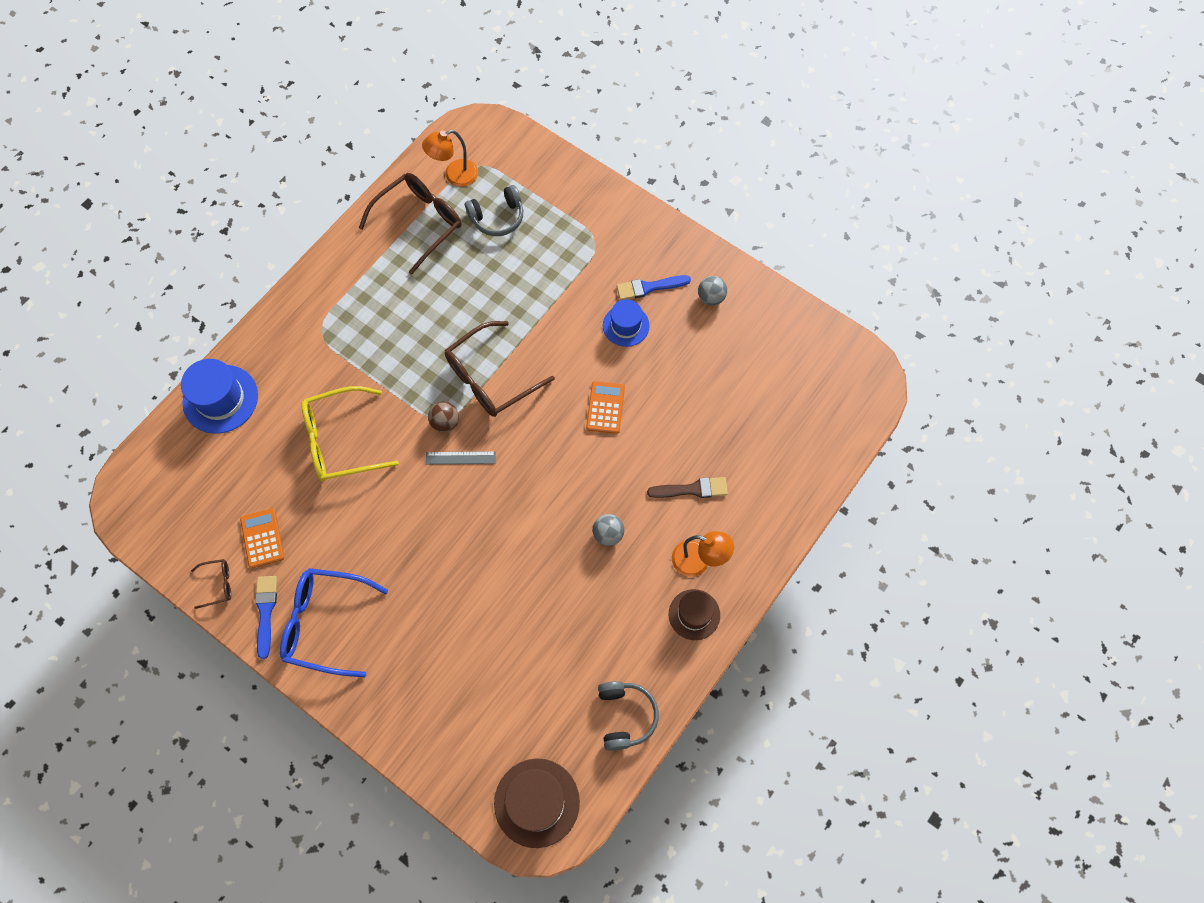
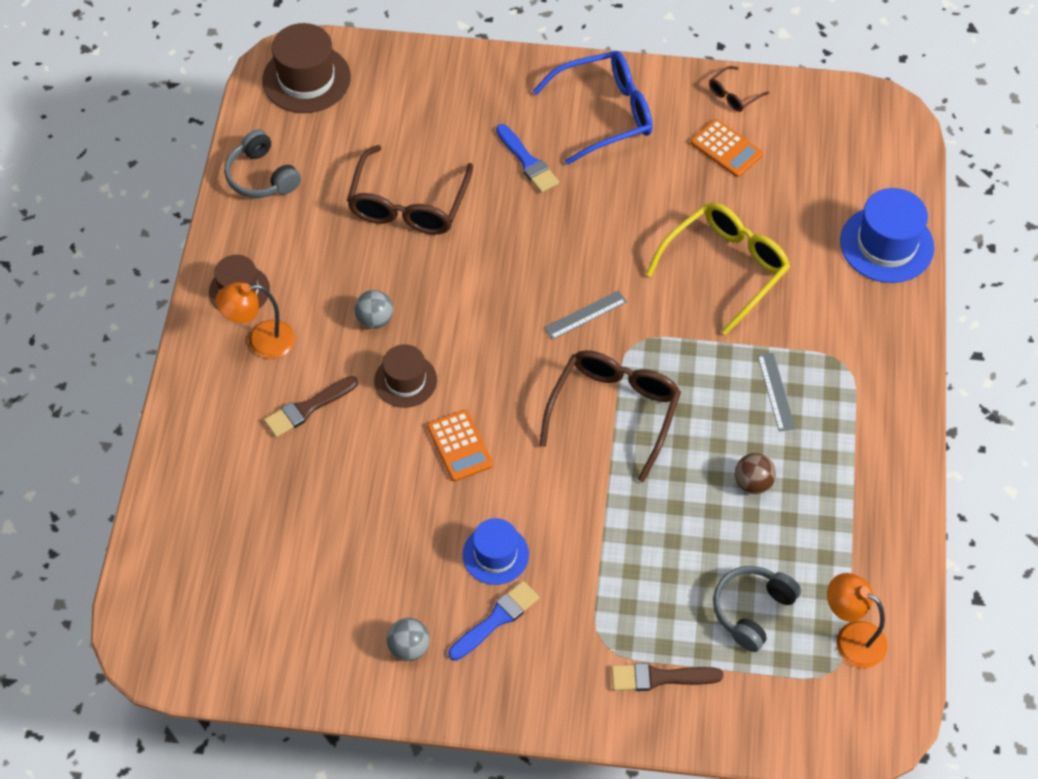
camera: 150 degrees right, 10 degrees down
(265, 611) = (669, 96): blue brush -> blue brush (528, 162)
(379, 336) = (776, 392): none -> grey ruler
(419, 223) = (842, 550): brown glasses -> brown glasses (408, 204)
(445, 422) = (629, 340): brown ball -> brown ball (753, 483)
(454, 176) = (851, 638): orange lamp -> orange lamp turned 90 degrees counterclockwise
(576, 209) = (659, 678): none -> brown brush
(614, 474) = (405, 380): none -> brown hat

